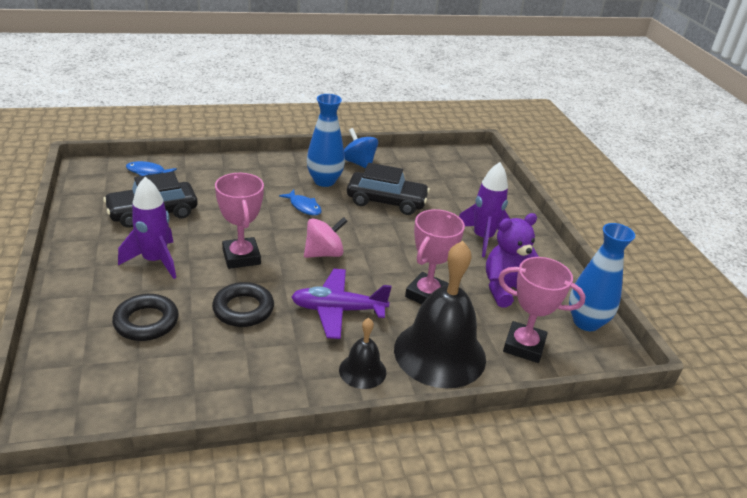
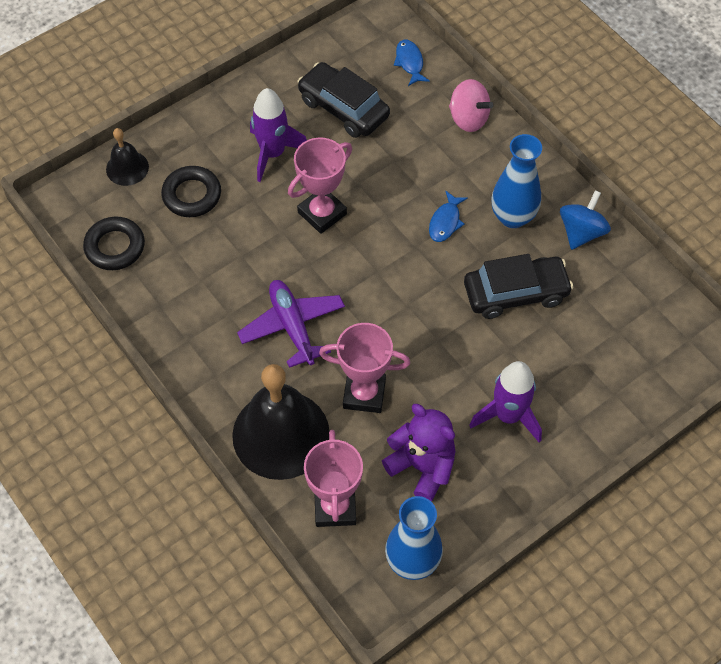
camera: 70 degrees right, 25 degrees up
(243, 309) = (249, 253): black ring -> black ring (115, 247)
(324, 253) = (374, 277): pink spinning top -> pink spinning top (468, 118)
(362, 371) = (222, 379): black bell -> black bell (127, 168)
(386, 201) = (516, 293): black car -> black car turned 90 degrees counterclockwise

